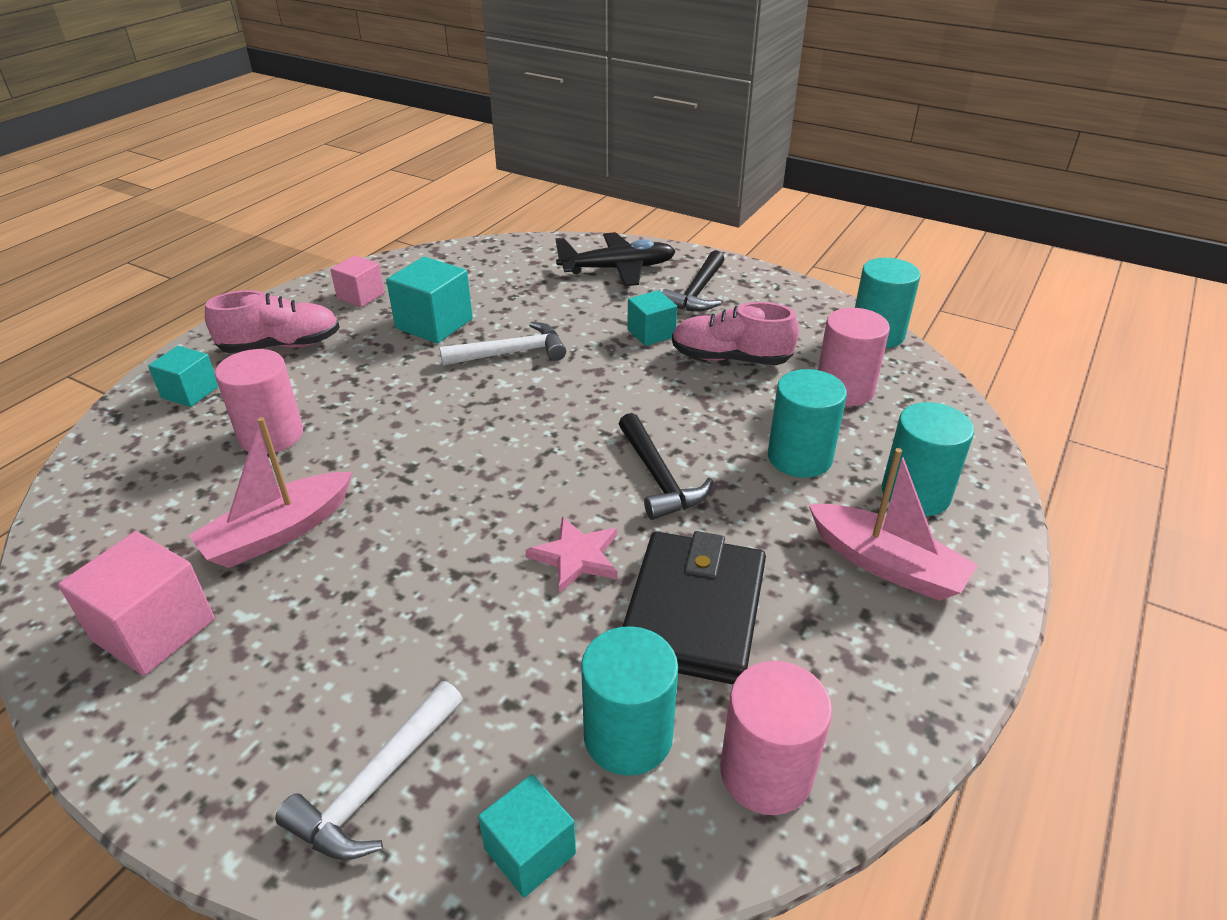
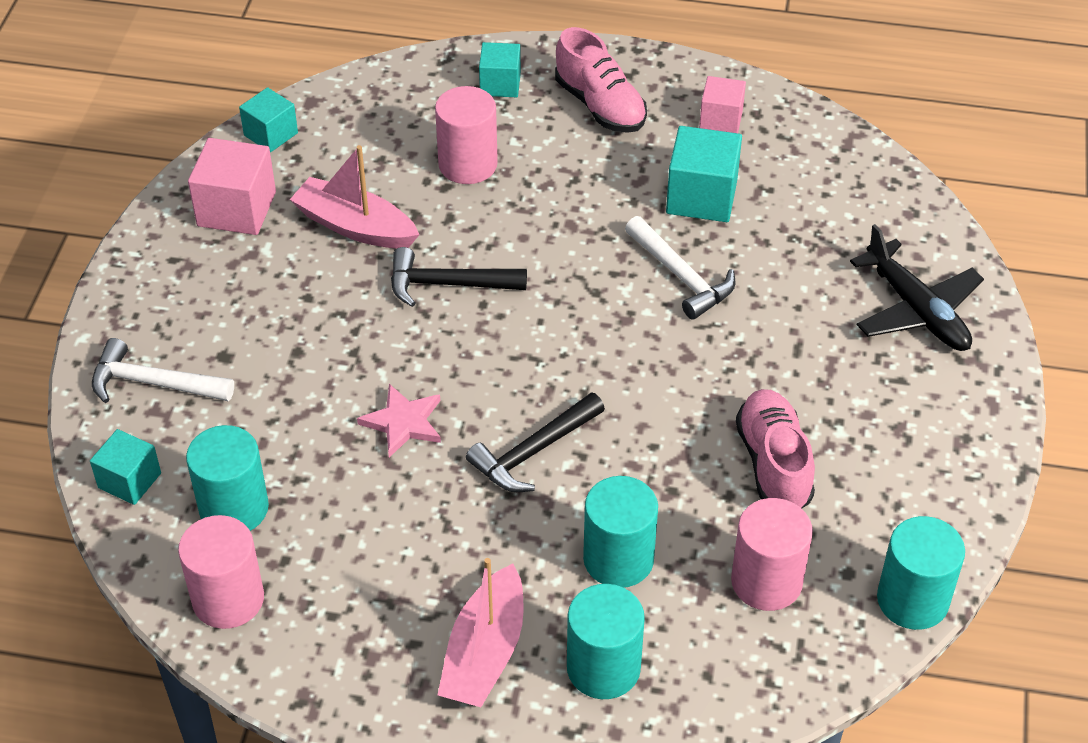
camera: 70 degrees right, 10 degrees up
(651, 333) = (787, 380): turquoise cube -> turquoise cube (271, 134)
(694, 612) = (370, 519): black wallet -> none
(697, 292) = (906, 400): black hammer -> black hammer (448, 284)

